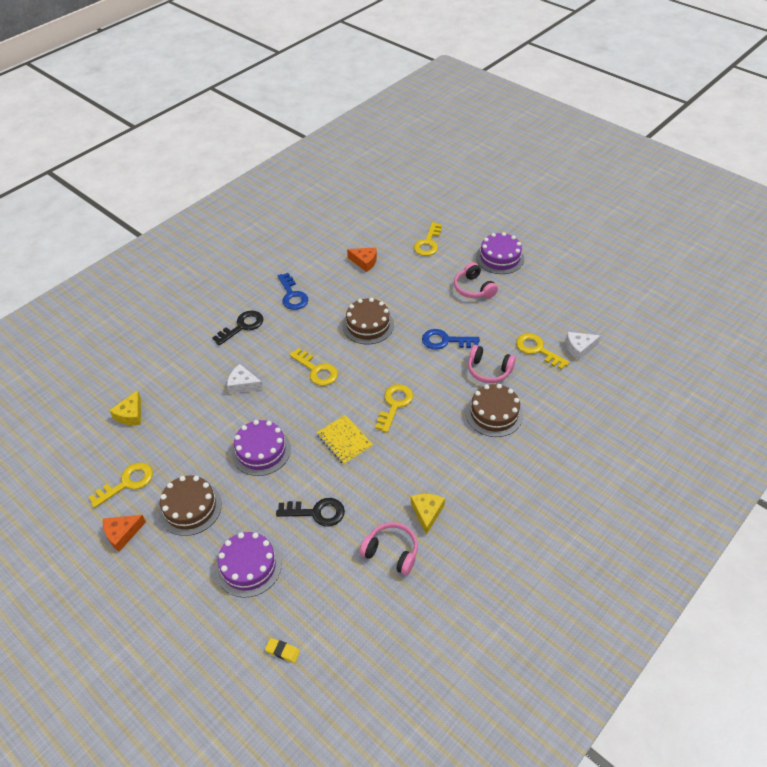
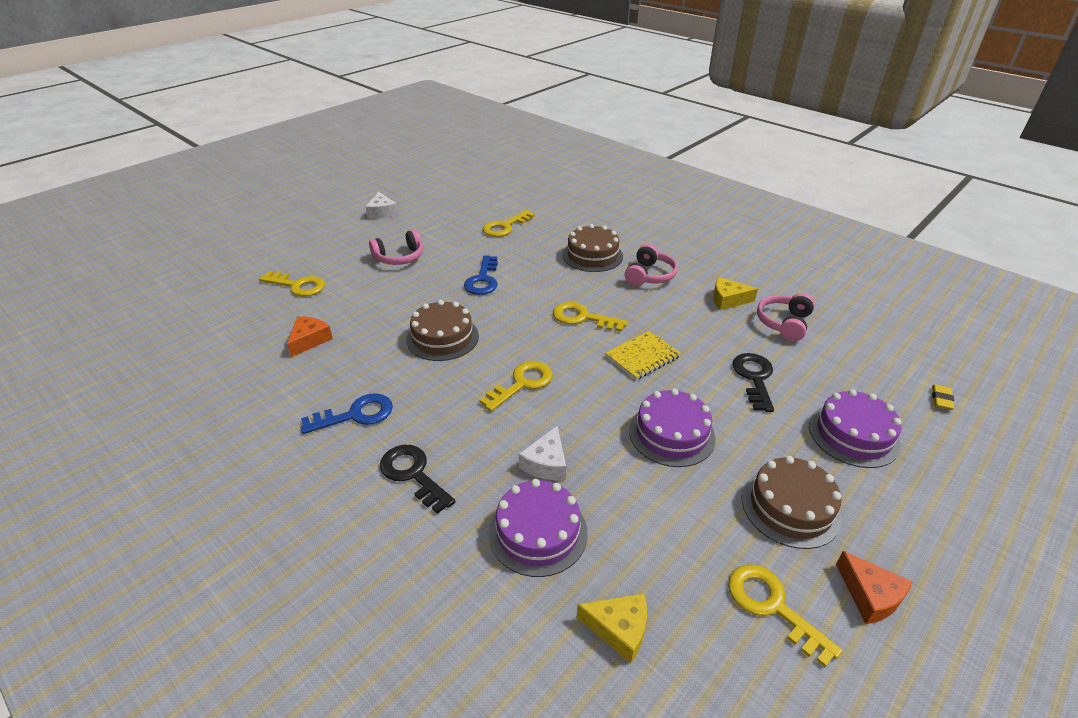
camera: 90 degrees left, 10 degrees down
(488, 370) = (532, 255): pink headphones -> pink headphones (649, 275)
(500, 258) = (352, 238): purple cake -> purple cake (538, 532)
(579, 348) = (506, 206): white cheese -> white cheese (382, 212)

